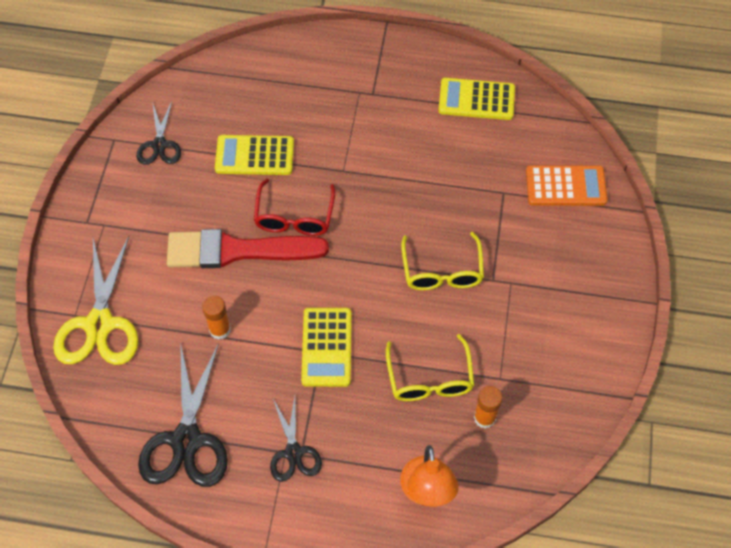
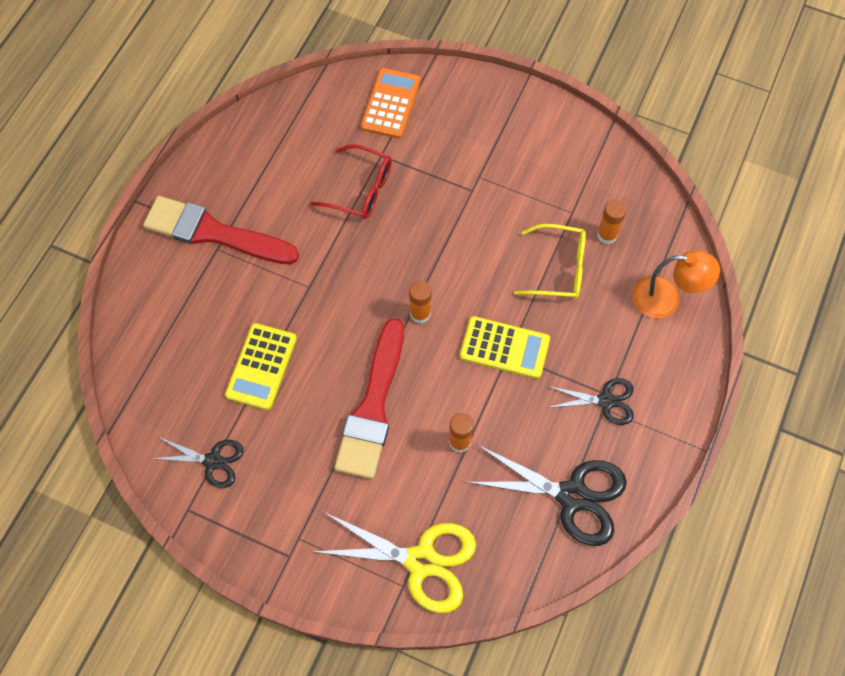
camera: 75 degrees left, 5 degrees up
(294, 217) = (350, 344): red glasses -> red glasses (361, 190)
(342, 266) = (420, 314): none -> orange glue stick
(374, 85) = (214, 233): none -> red brush
(442, 271) = (451, 229): yellow glasses -> none
(476, 100) = (266, 147): yellow calculator -> none

